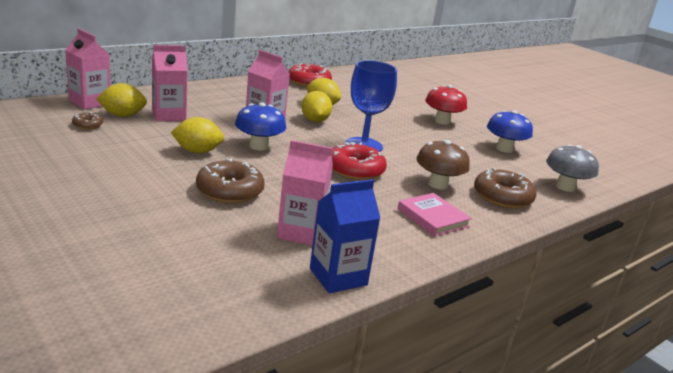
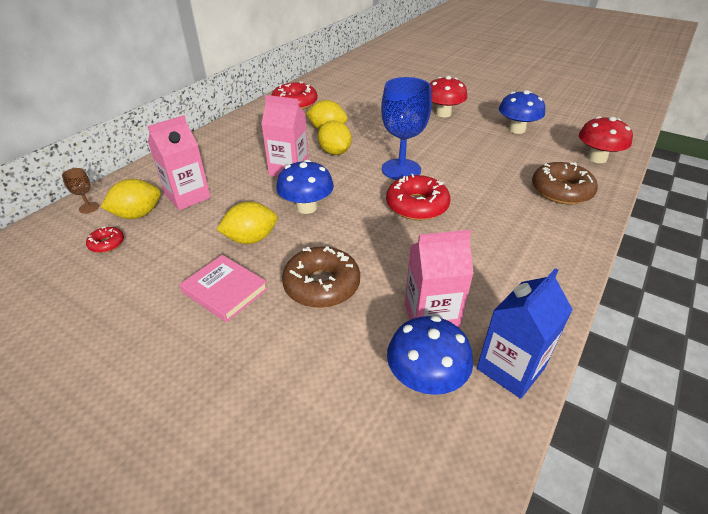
camera: 15 degrees left, 15 degrees up
(87, 125) = (107, 244): brown donut -> red donut
(90, 102) = (89, 207): pink carton -> brown goblet
(263, 260) = (425, 378): none -> blue mushroom
(432, 218) = (528, 243): pink book -> pink book (225, 290)
(438, 184) = (499, 196): brown mushroom -> none
(565, 187) = (597, 158): grey mushroom -> red mushroom

